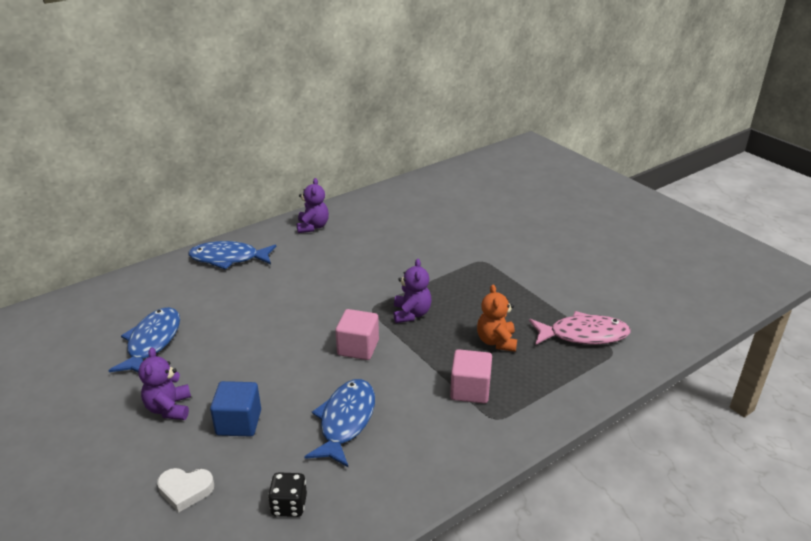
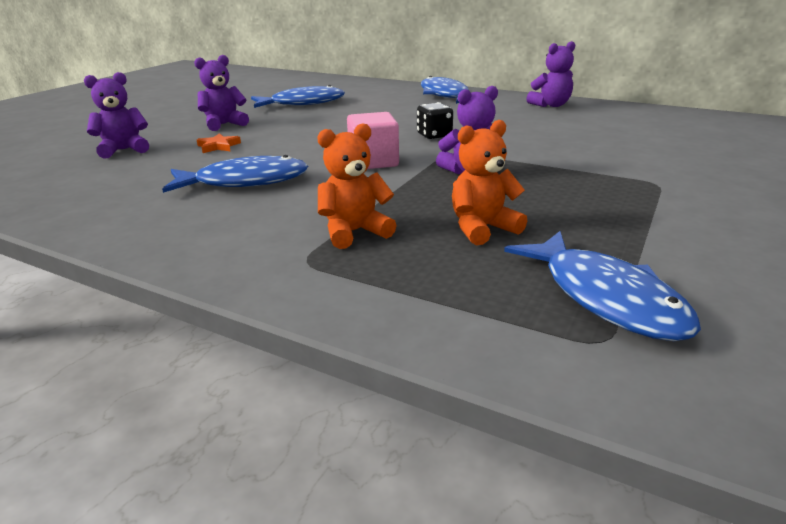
camera: 65 degrees right, 5 degrees down
(185, 490) = (124, 150): white heart -> purple teddy bear
(239, 422) = (218, 146): blue cube -> orange star
(289, 505) = (108, 186): black dice -> black dice (434, 135)
(470, 390) = (354, 232): pink cube -> orange teddy bear
(583, 335) = (605, 298): pink fish -> blue fish

